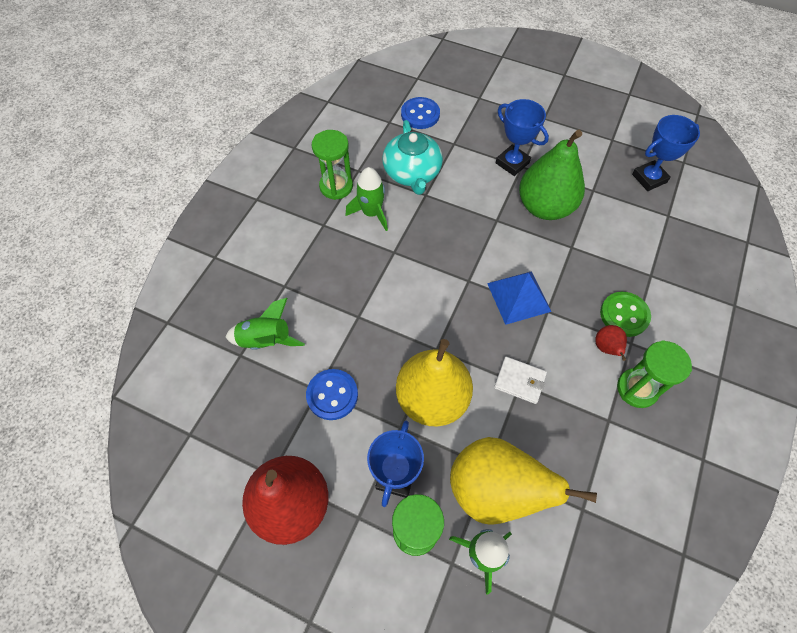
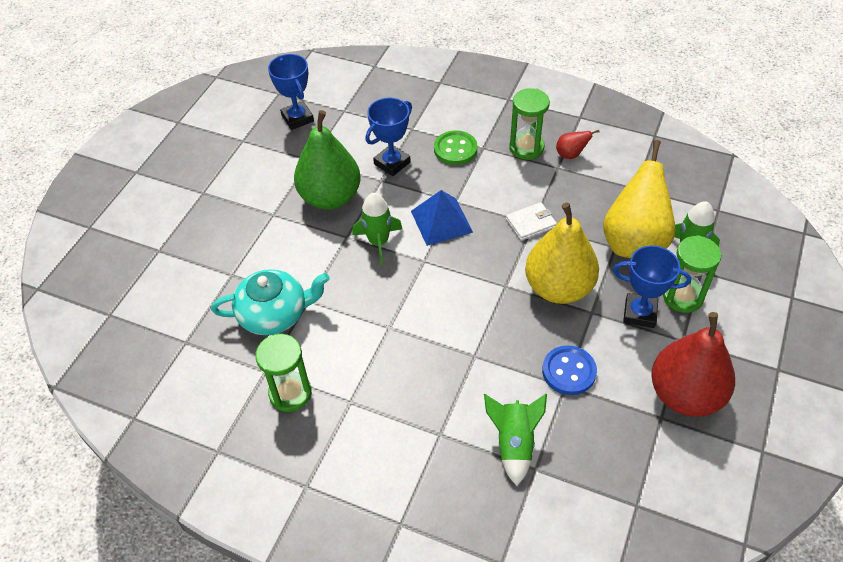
camera: 90 degrees left, 10 degrees down
(371, 213) = (333, 352): green rocket -> green rocket (378, 242)
(420, 114) = (177, 309): blue button -> none
(512, 163) = (267, 222): blue trophy -> blue trophy (392, 163)
(519, 381) = (531, 223): white wallet -> white wallet turned 45 degrees clockwise
(606, 348) = (490, 163): red pear -> red pear (571, 155)

